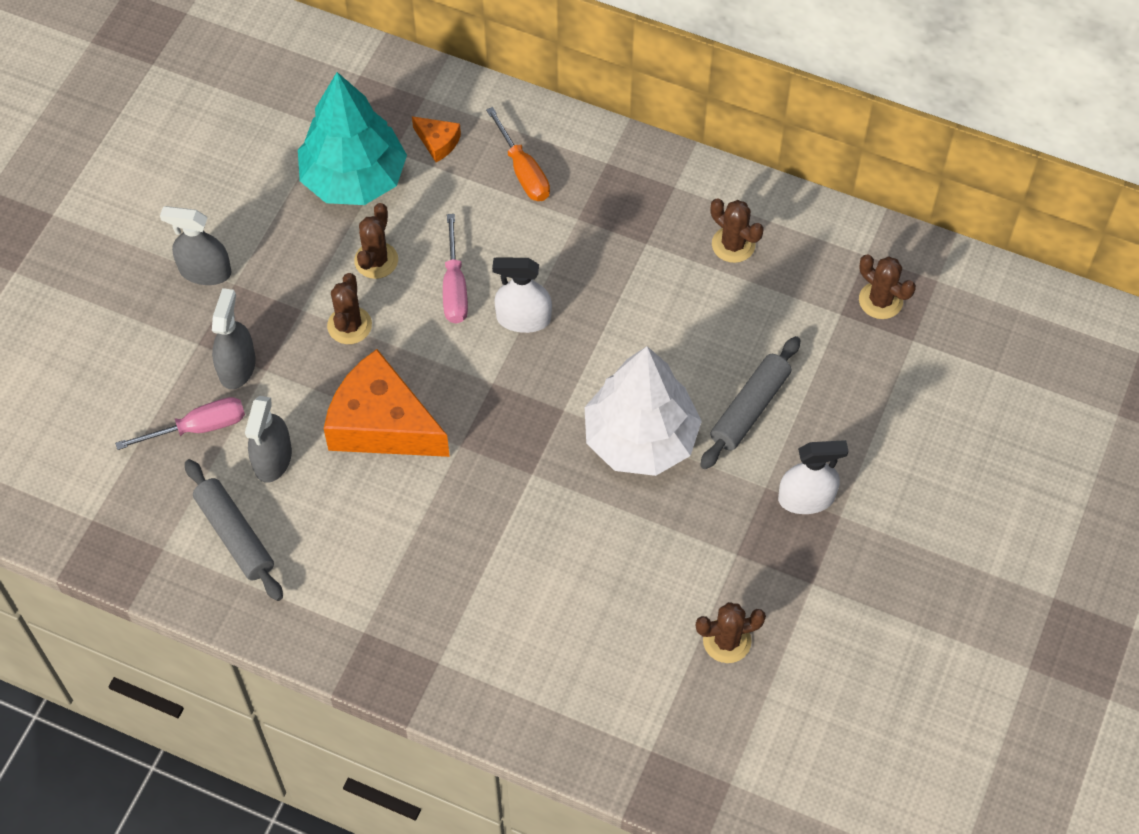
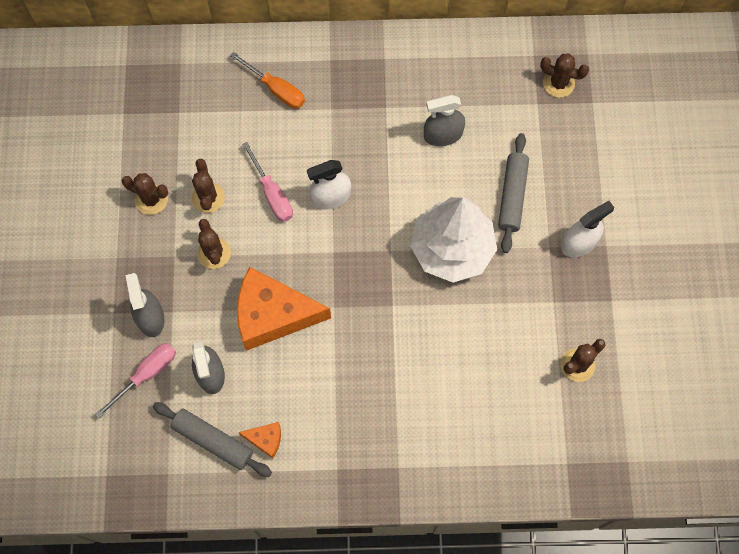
camera: 25 degrees left, 10 degrees up
(205, 271) = (91, 257): grey spray bottle -> grey spray bottle (443, 135)
(354, 178) = (161, 144): turquoise tree -> none
(438, 142) = (206, 92): orange cheese -> orange cheese (265, 439)
(733, 244) = (444, 84): brown cactus -> brown cactus (151, 199)

